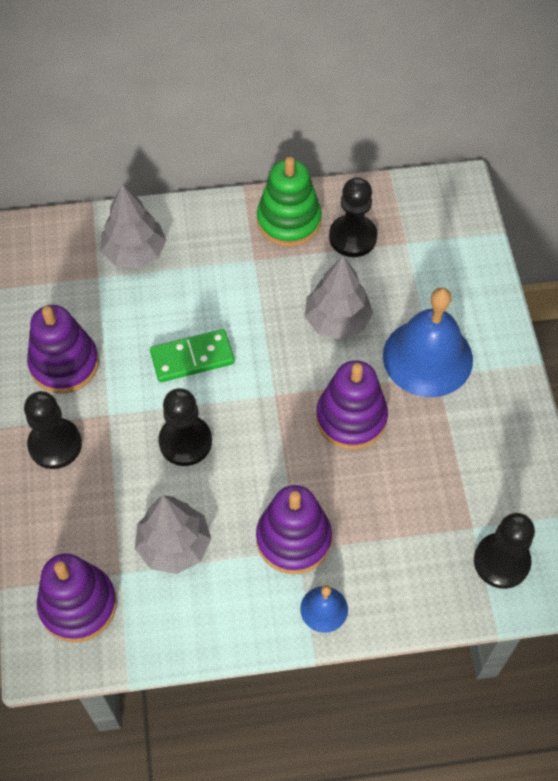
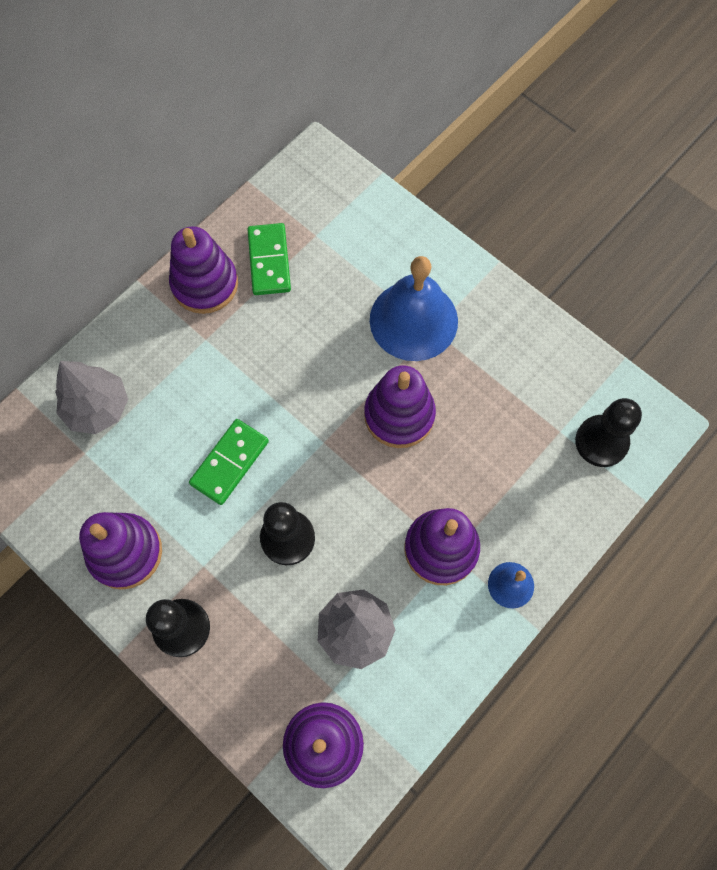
camera: 40 degrees left, 10 degrees up
(289, 221) = (205, 284): green stacking toy -> purple stacking toy
(337, 321) = (319, 342): grey tree -> none
(352, 237) = (269, 261): black pawn -> green domino

